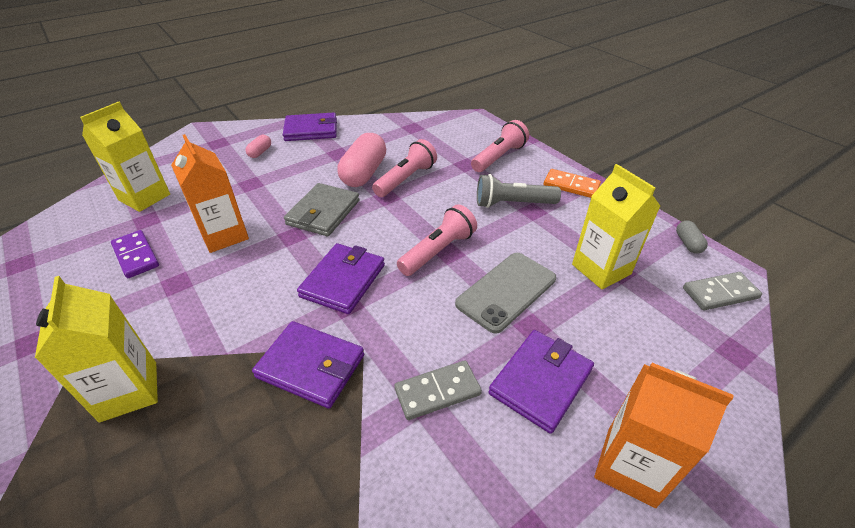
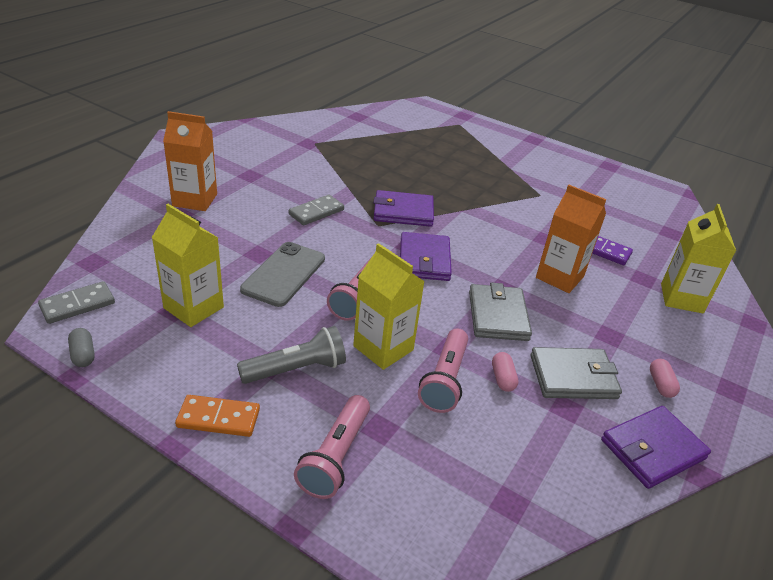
camera: 155 degrees right, 5 degrees down
(129, 391) = (494, 189): yellow carton -> yellow carton (383, 348)
(313, 166) = (573, 377): none -> grey wallet
(364, 173) = (502, 378): pink capsule -> pink capsule, size x0.47
(540, 381) = (249, 225): purple wallet -> none

